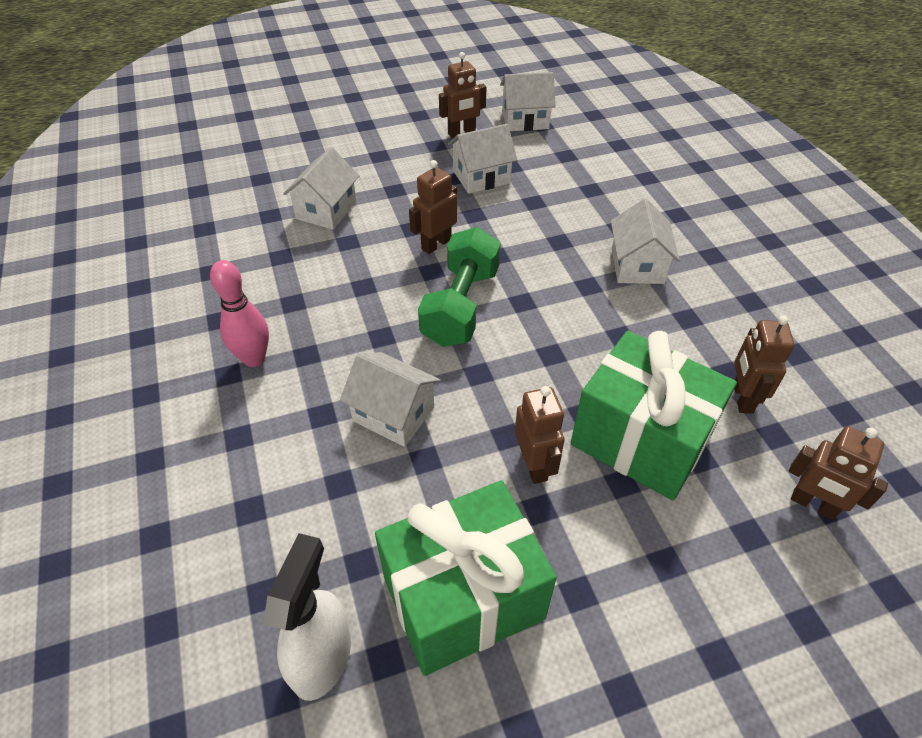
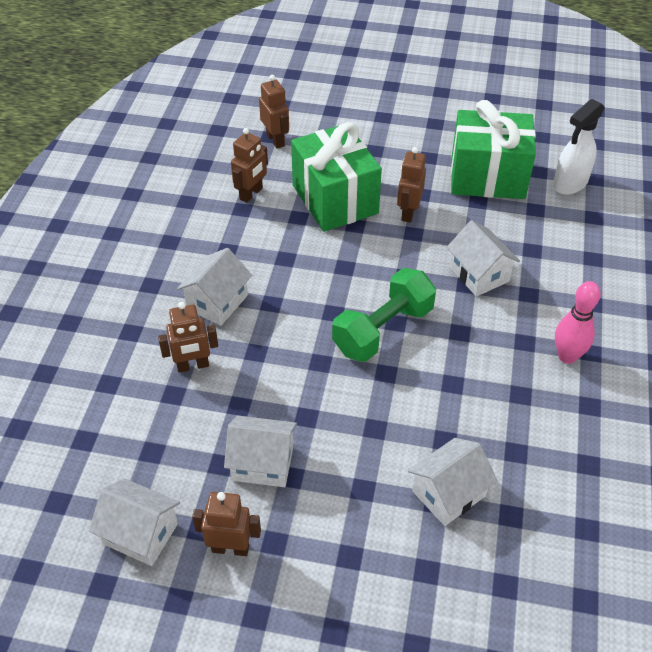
camera: 150 degrees left, 0 degrees up
(436, 244) = (364, 399): brown robot -> brown robot (193, 366)

